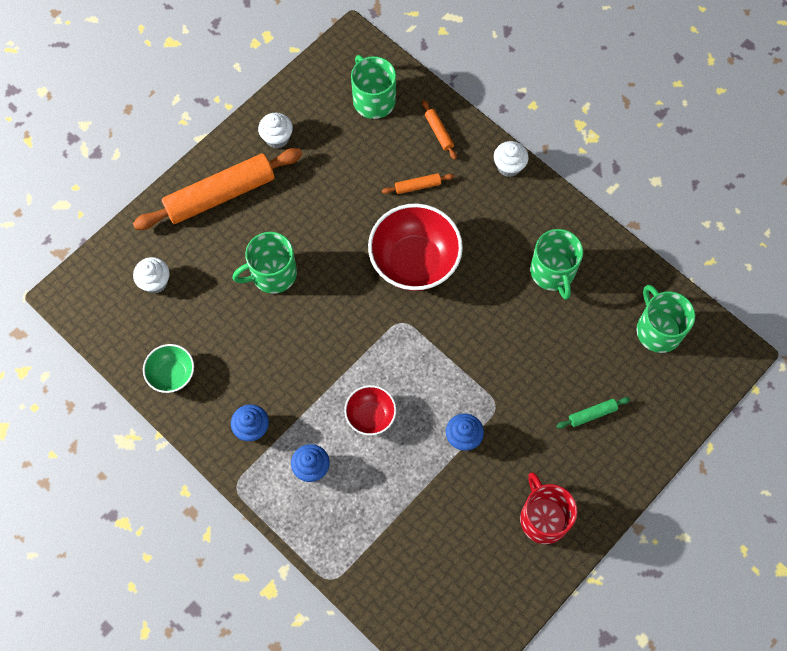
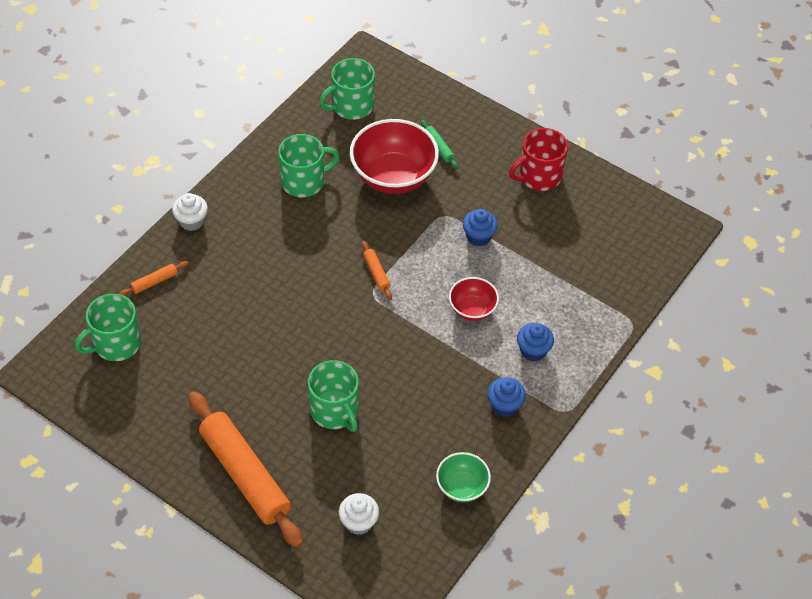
camera: 100 degrees left, 15 degrees down
(277, 138) = (168, 429): white cupcake -> none
(414, 262) = (306, 289): red bowl -> red bowl (393, 176)
(417, 186) = (220, 294): orange rolling pin -> orange rolling pin (376, 273)

